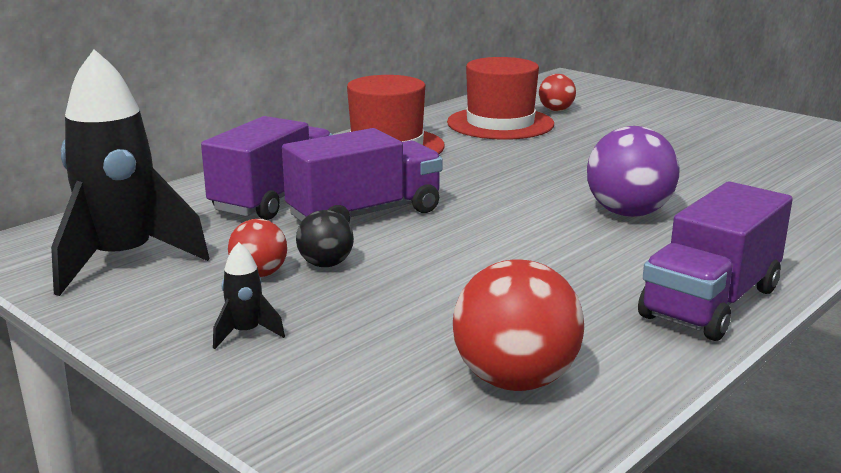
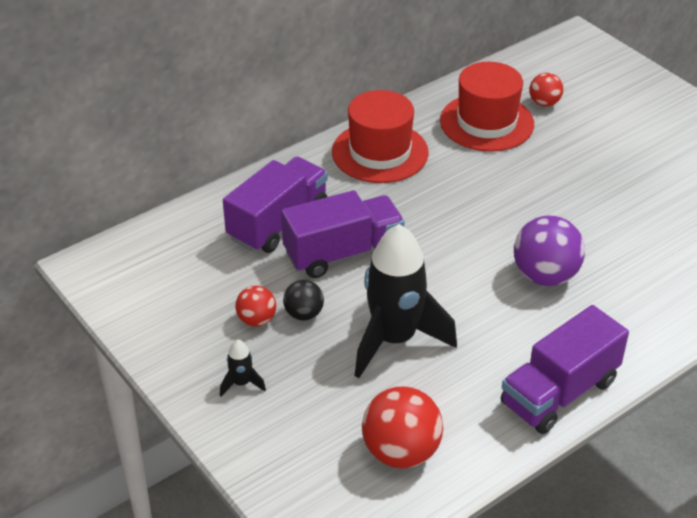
camera: 10 degrees right, 20 degrees up
(123, 261) = (165, 292): black rocket -> black rocket (394, 339)

